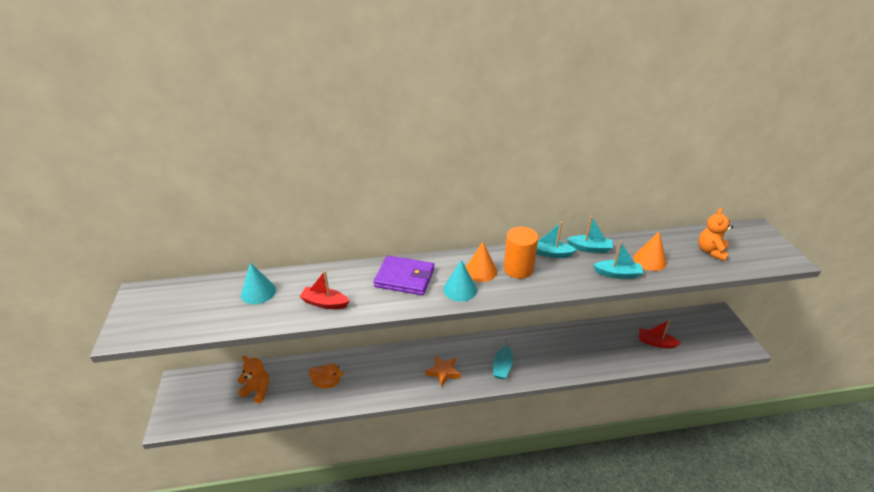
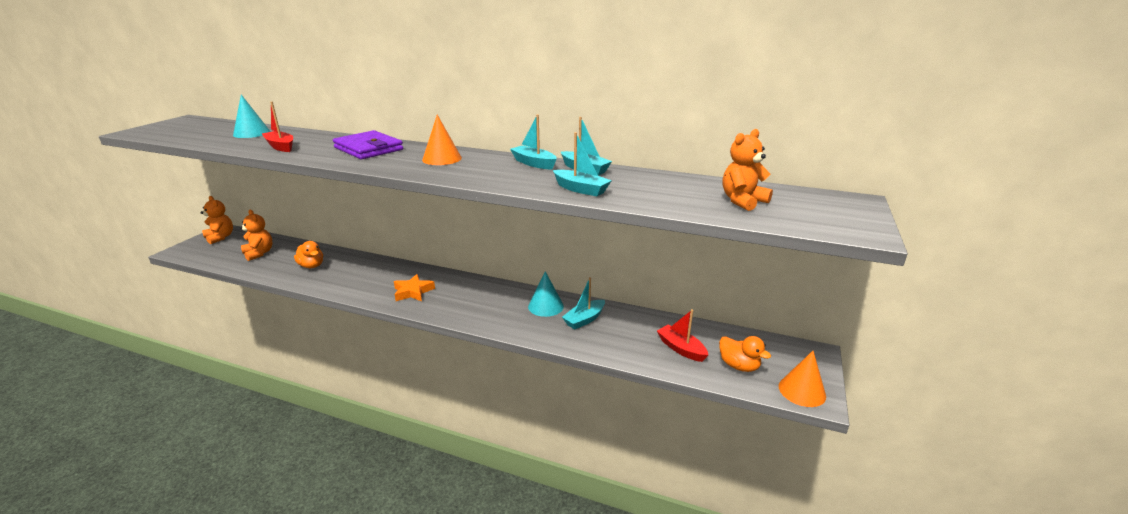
camera: 30 degrees right, 10 degrees down
(188, 389) = (220, 237): none -> orange teddy bear
(460, 289) = (399, 163): turquoise cone -> turquoise cone (545, 306)
(502, 367) = (472, 307): turquoise boat -> turquoise boat (584, 319)
(518, 269) = (480, 165): orange cylinder -> none
(650, 260) = (642, 190): orange cone -> orange cone (802, 391)
(694, 341) = (739, 366): none -> orange duck

